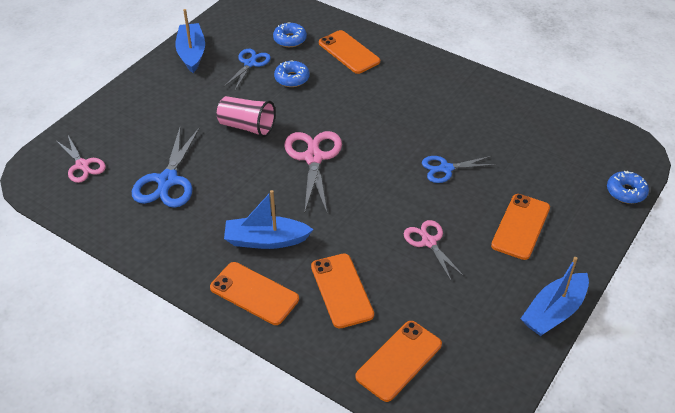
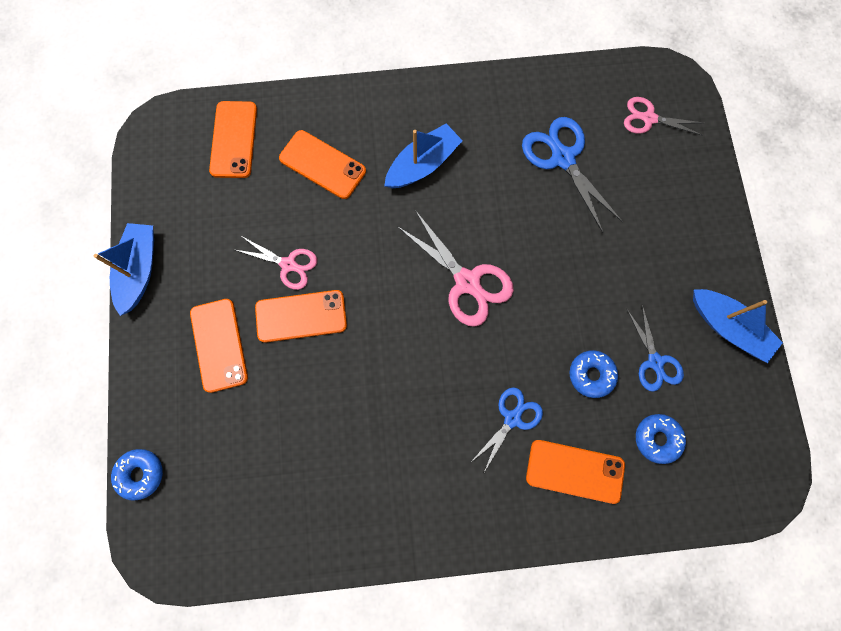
camera: 140 degrees right, 30 degrees up
(247, 127) = (564, 271): pink cup -> none
(254, 293) = (385, 113): orange phone -> orange phone (301, 316)
(446, 168) = (335, 367): blue scissors -> blue scissors (512, 418)

